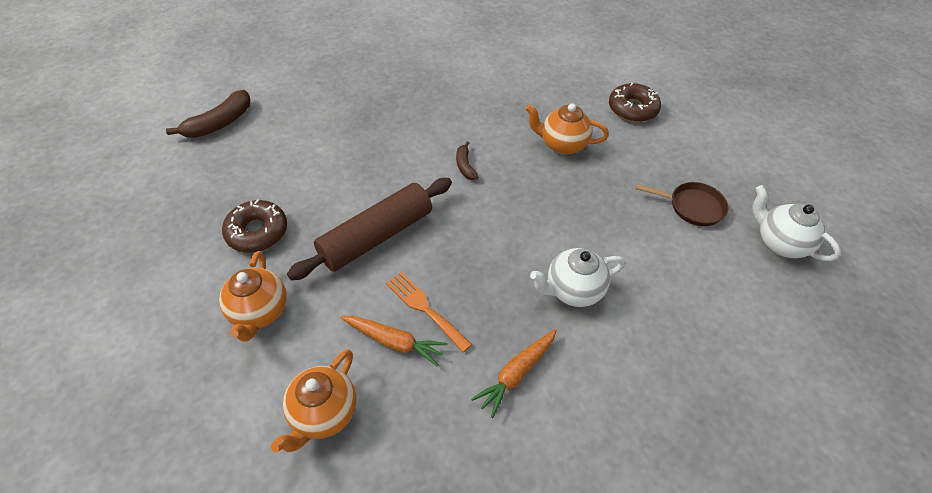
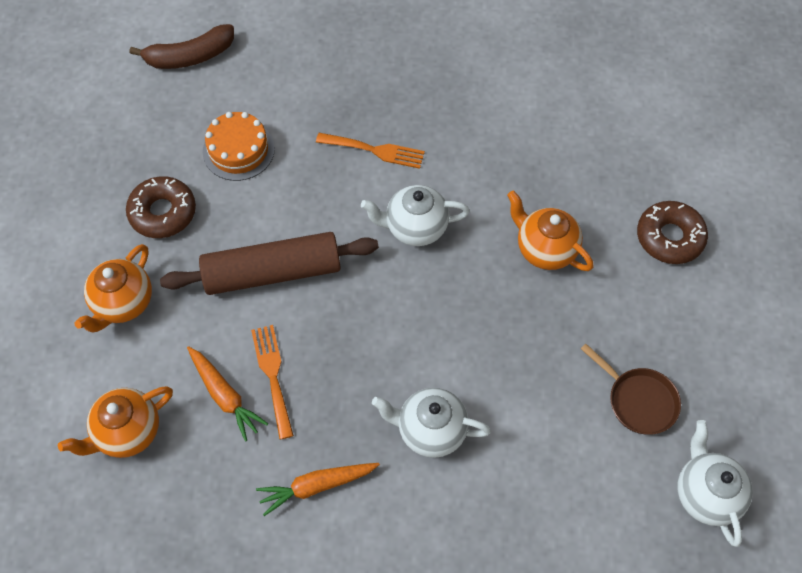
camera: 30 degrees right, 10 degrees up
(297, 167) = (238, 150): none -> orange cake
(403, 131) = (375, 150): none -> orange fork
(465, 166) = (415, 228): brown banana -> white teapot

